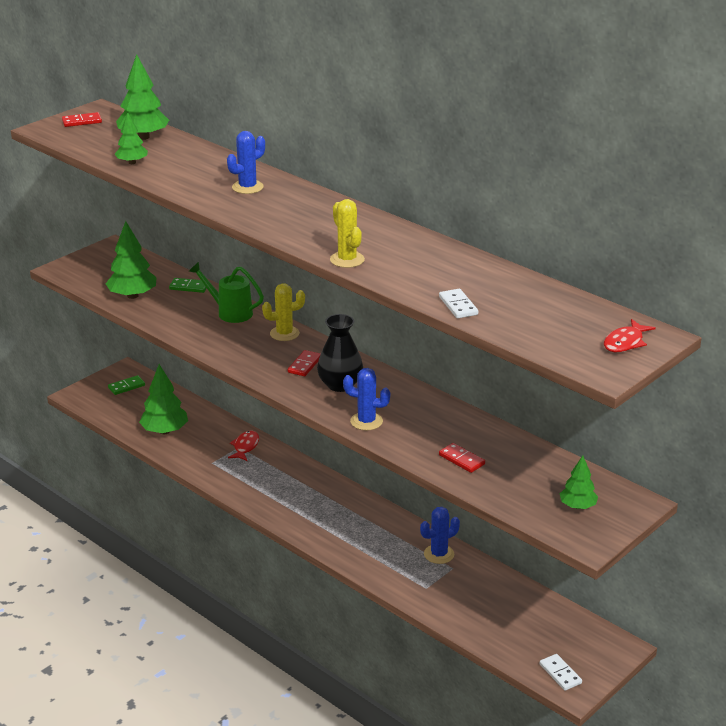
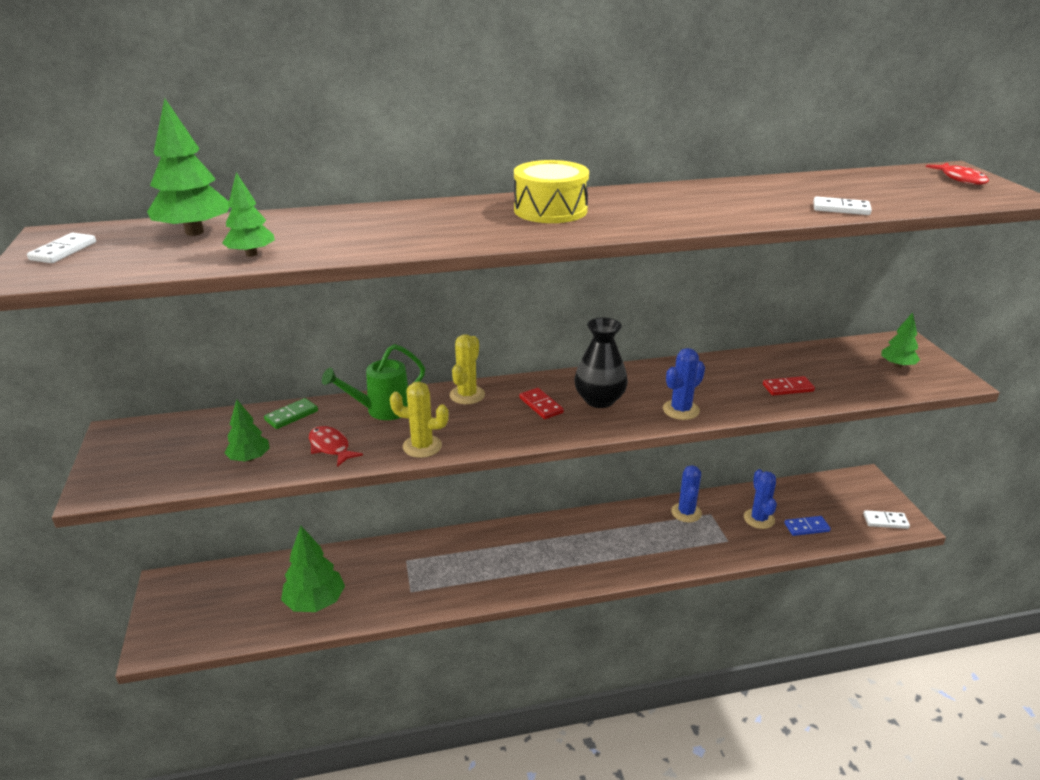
camera: 55 degrees left, 0 degrees up
(82, 121) = (63, 251): red domino -> white domino
(126, 386) = (196, 596): green domino -> none
(133, 296) = (249, 458): green tree -> green tree, size x0.60
(245, 447) = (411, 556): red fish -> red fish (331, 447)
(247, 187) = (437, 220): blue cactus -> blue cactus (759, 519)
(312, 212) = (550, 210): none -> yellow drum
(347, 260) = (686, 222): yellow cactus -> yellow cactus (422, 446)
(495, 627) = (806, 527): none -> blue domino

